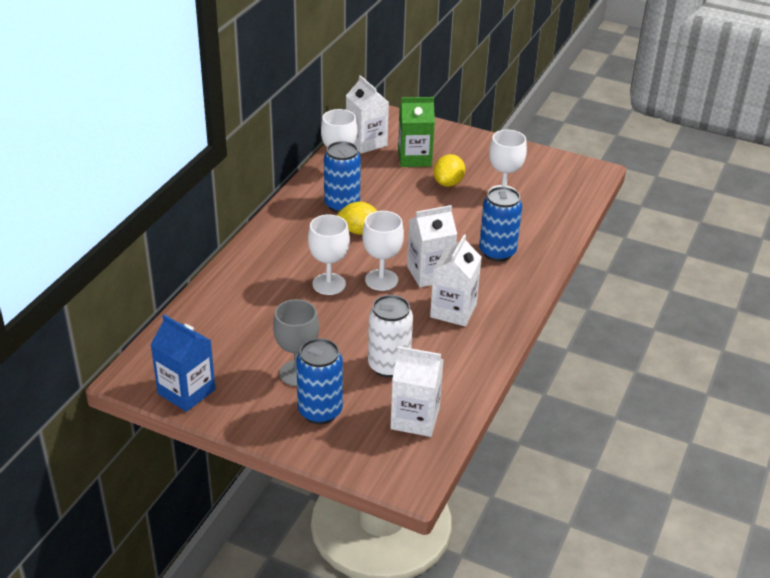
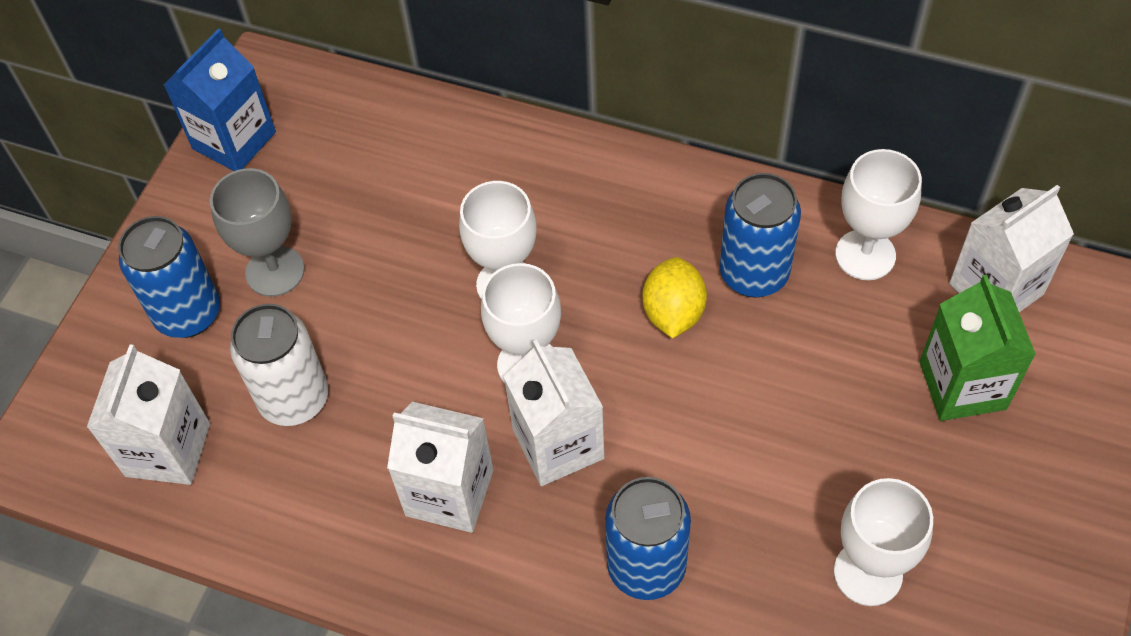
camera: 90 degrees right, 20 degrees up
(448, 183) = (882, 458): yellow lemon -> none

